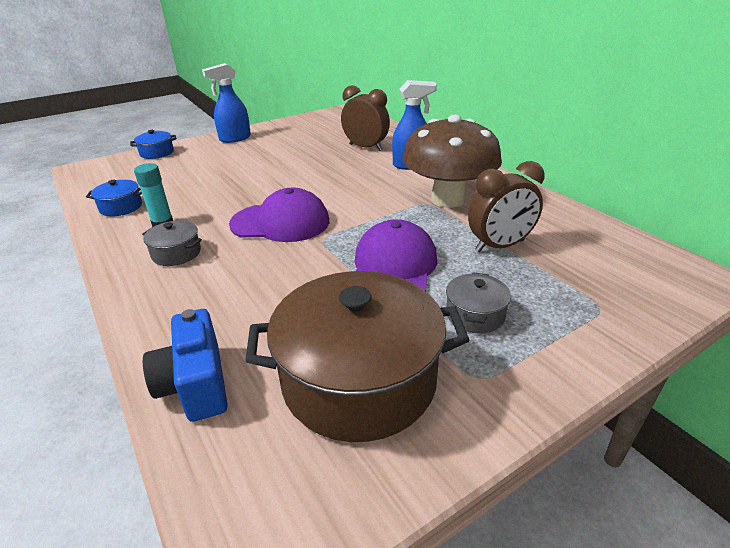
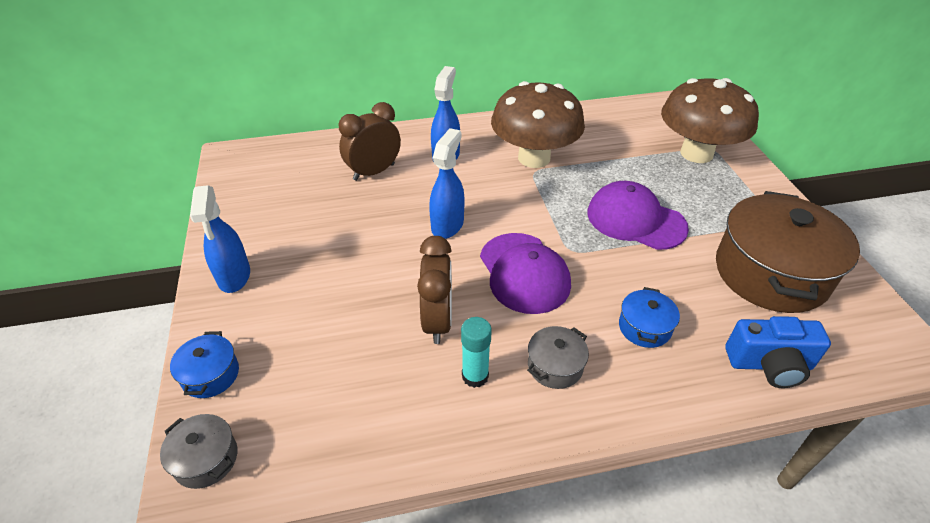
camera: 70 degrees left, 10 degrees up
(121, 207) = (398, 423): blue pot -> blue pot (644, 327)
(280, 222) = (524, 273): purple cap -> purple cap turned 135 degrees clockwise
(321, 183) = (447, 225): none -> blue spray bottle
(475, 315) = (708, 200): grey pot -> grey pot (206, 459)
(499, 246) = (624, 159): brown clock -> brown clock (437, 321)
(573, 296) = (696, 153): none -> brown mushroom

